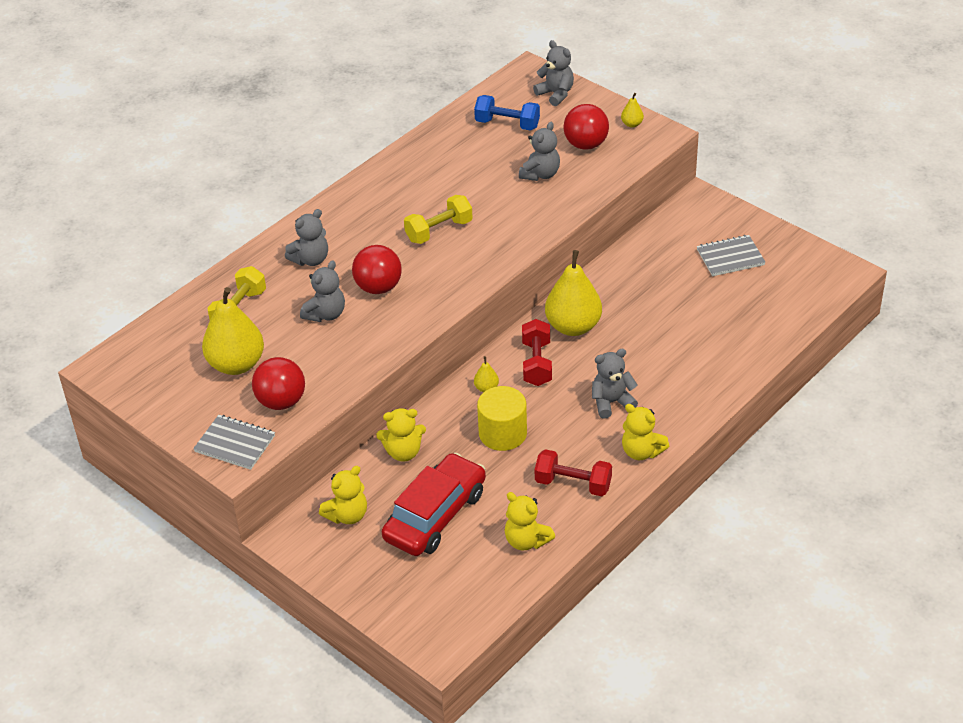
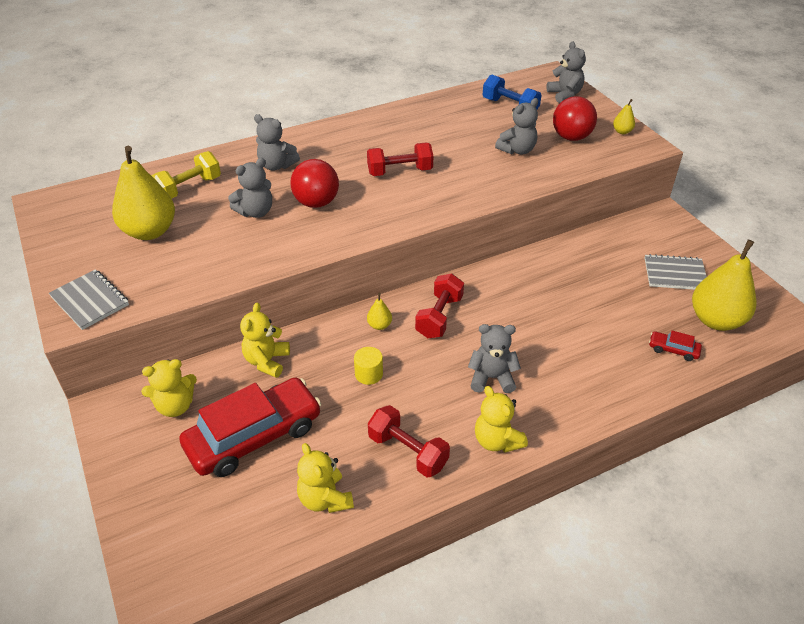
camera: 20 degrees right, 0 degrees up
(281, 401) = (160, 275): red ball -> none
(310, 259) = (276, 165): grey teddy bear -> grey teddy bear turned 45 degrees clockwise
(403, 452) = (267, 361): yellow teddy bear -> yellow teddy bear turned 90 degrees clockwise
(439, 231) = (400, 171): yellow dumbbell -> red dumbbell
(502, 433) = (369, 374): yellow cylinder -> yellow cylinder, size x0.56
(573, 326) = (492, 293): yellow pear -> yellow pear (716, 320)
(754, 329) = (673, 350): none -> red car

